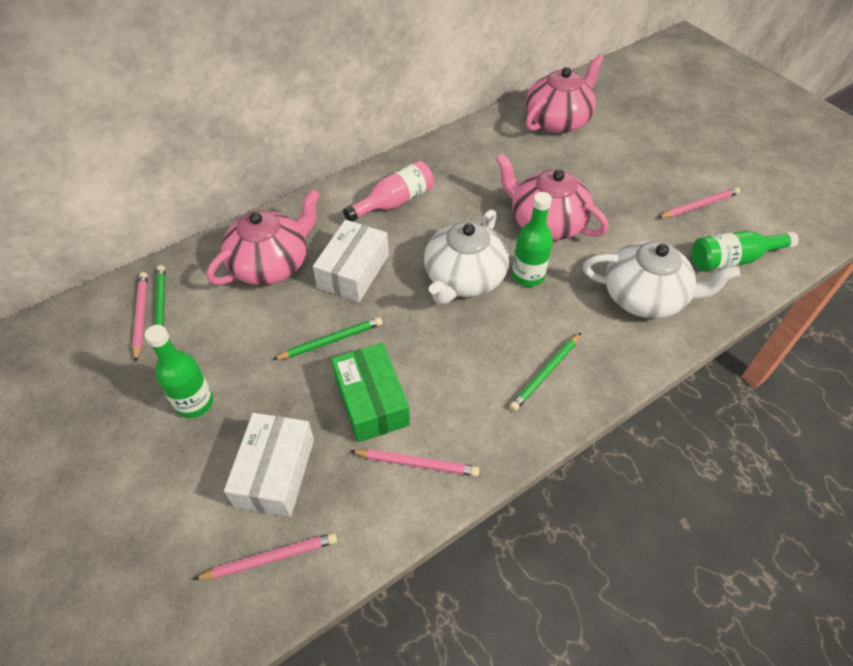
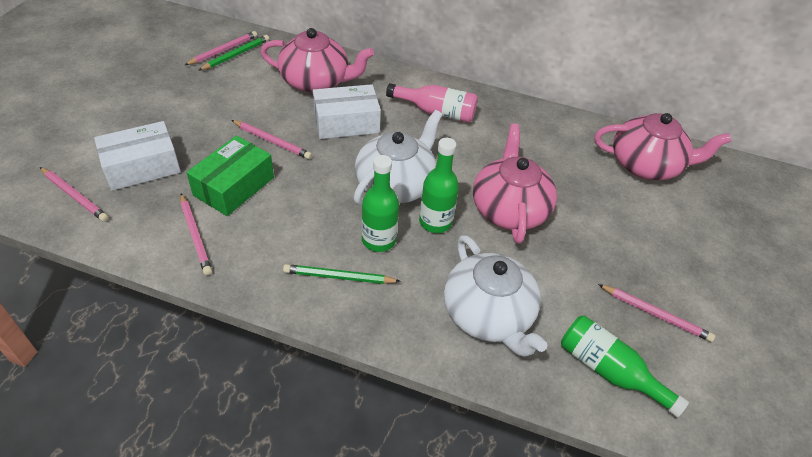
camera: 50 degrees right, 5 degrees down
(194, 403) = (172, 105): green bottle -> green bottle (378, 240)
(331, 341) = (272, 141): green pencil -> pink pencil
(464, 278) = (396, 184): white teapot -> white teapot turned 135 degrees clockwise

